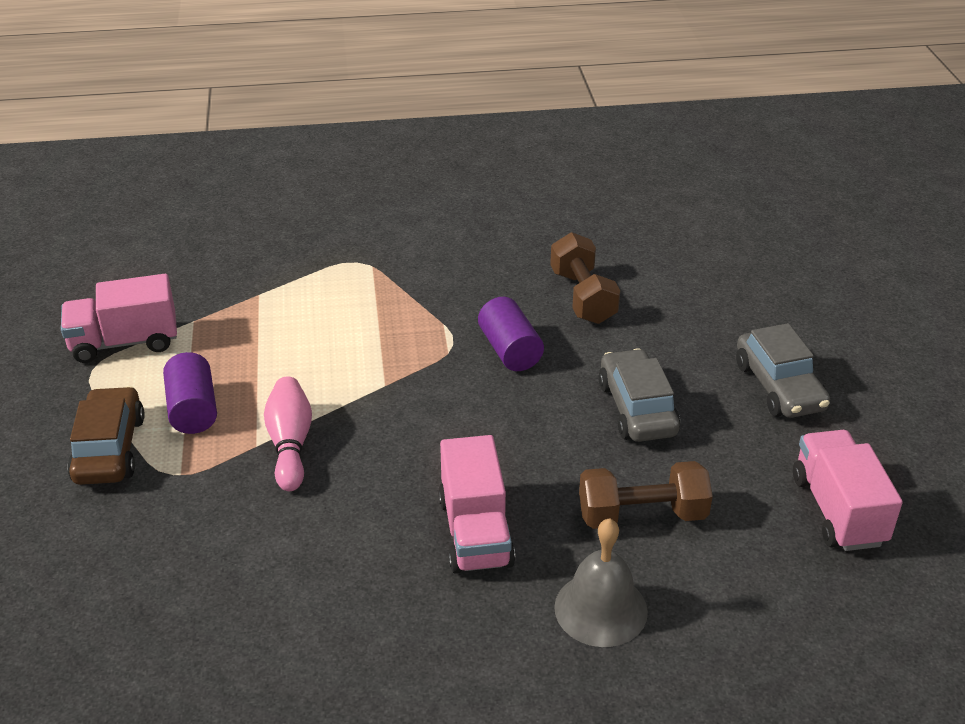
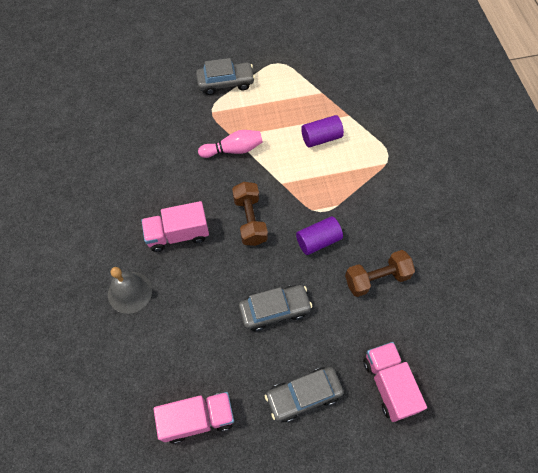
camera: 85 degrees right, 25 degrees up
(109, 449) = (225, 83): brown car -> grey car
(125, 342) = (300, 70): pink truck -> pink truck (389, 384)
(193, 410) = (254, 107): purple cylinder -> purple cylinder (321, 138)
(642, 515) = (191, 312): brown dumbbell -> brown dumbbell (250, 220)

